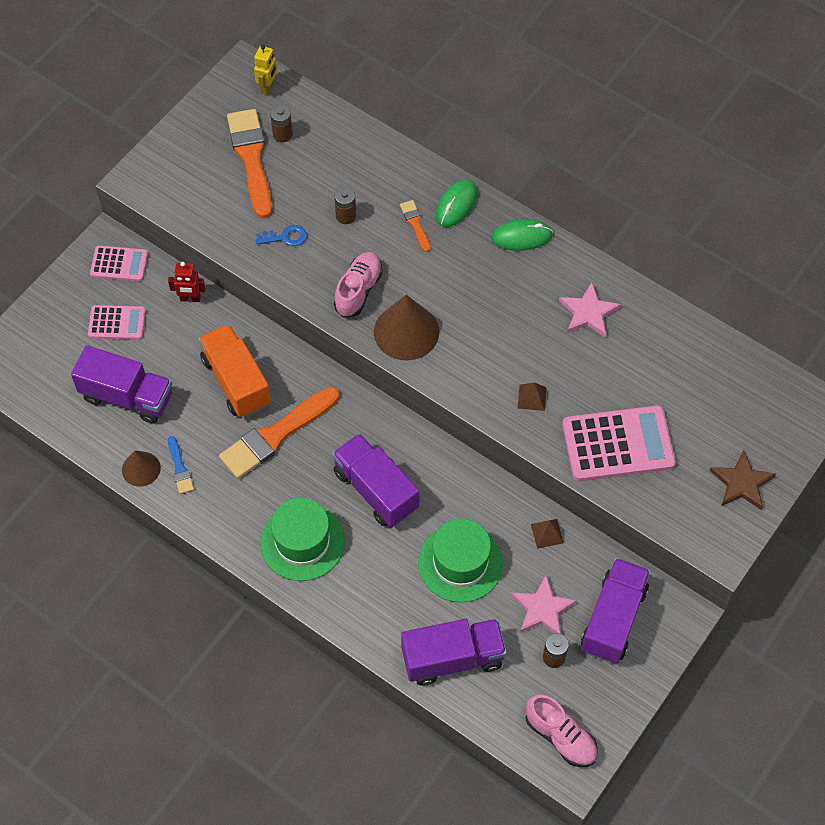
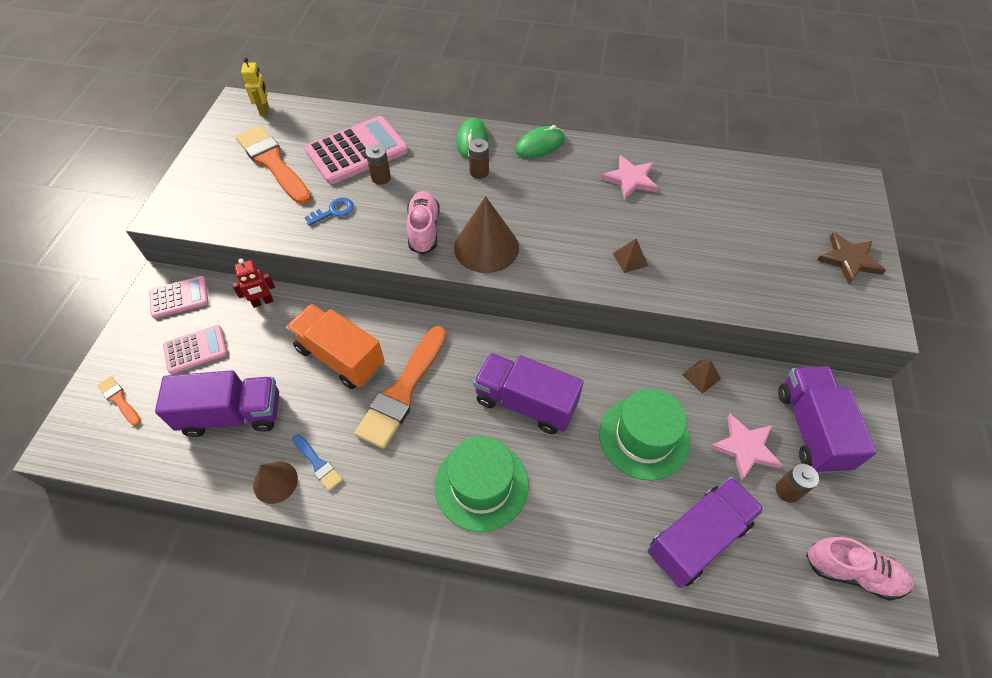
camera: 25 degrees left, 5 degrees down
(282, 134) = (293, 138): brown battery -> brown battery (479, 172)
(415, 224) = (445, 164): orange brush -> orange brush (119, 400)
(618, 444) = (728, 269): pink calculator -> pink calculator (357, 151)

